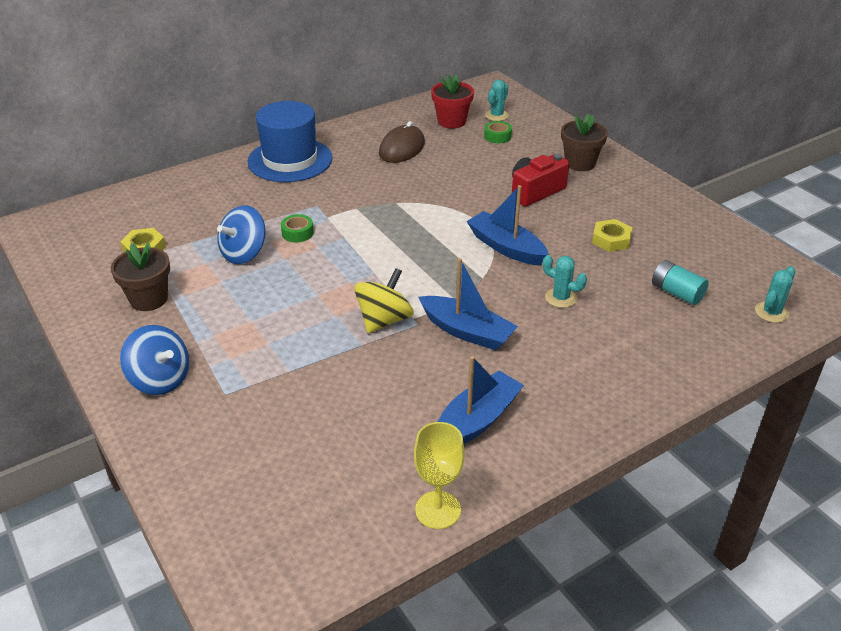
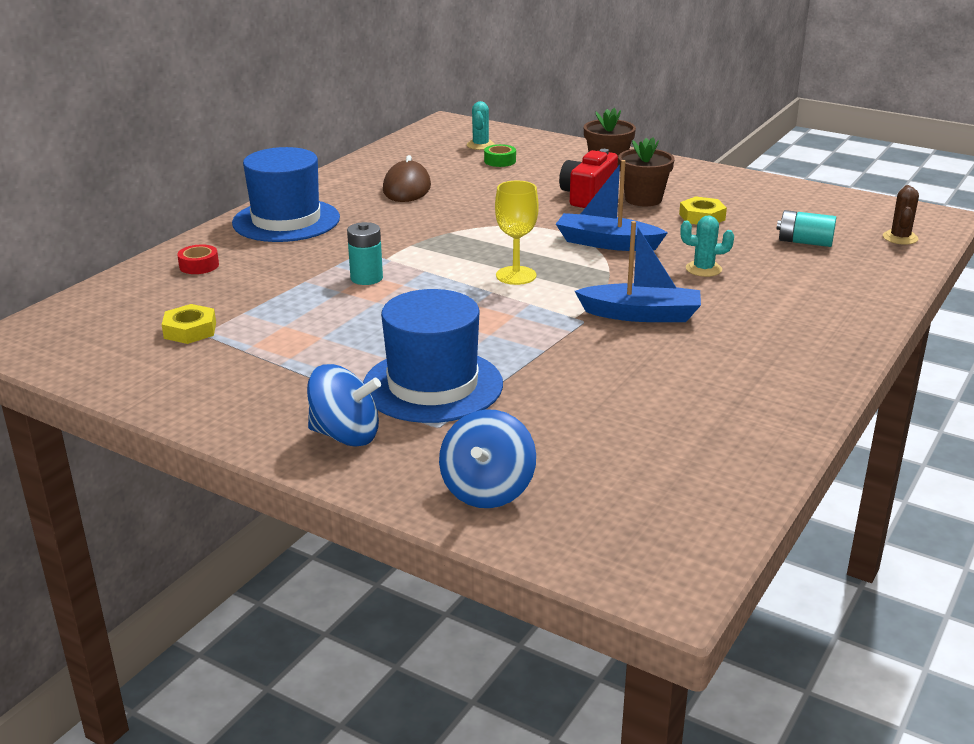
camera: 25 degrees left, 10 degrees down
(149, 299) = (249, 372): brown flower pot -> brown flower pot (643, 199)
(198, 189) = (199, 265): none -> red tape
(244, 253) = (322, 308): blue spinning top -> blue spinning top (487, 490)
(255, 353) = (432, 385): none -> blue hat
(297, 233) = (366, 278): green tape -> turquoise battery
(384, 320) = (546, 326): yellow spinning top -> none
(438, 510) = (768, 454): yellow goblet -> yellow goblet (516, 275)
(451, 121) = (437, 158): red flower pot -> none
(476, 421) = (728, 378): blue boat -> none
(771, 312) = (900, 238): turquoise cactus -> brown cactus

